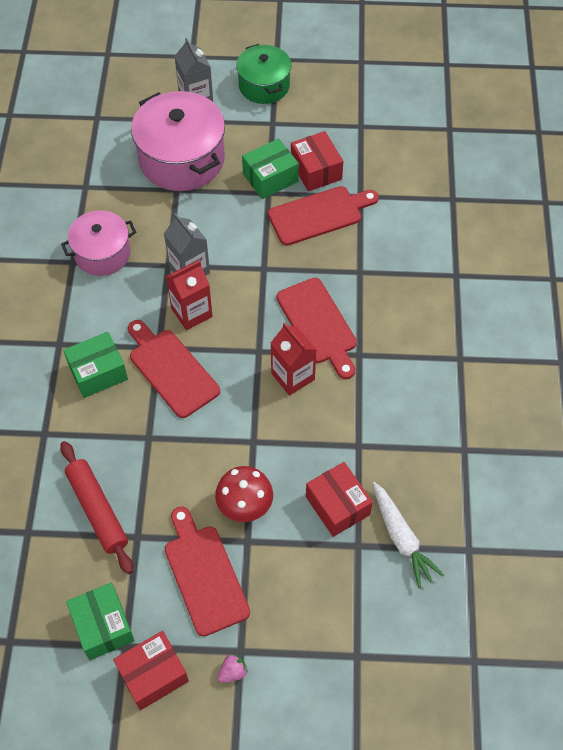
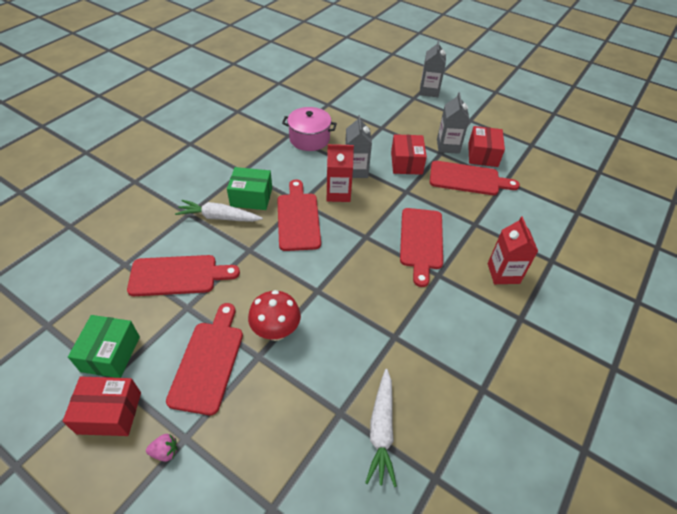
camera: 30 degrees right, 10 degrees down
(82, 418) = (218, 217): none -> white carrot
(97, 510) = (178, 275): red rolling pin -> red cutting board
(182, 159) = (397, 114): pink pot -> none
(264, 85) = (478, 101): green pot -> none
(270, 178) = (448, 146): green box -> grey carton
(293, 376) = (378, 264): red carton -> red carton (503, 273)
(337, 505) = (346, 371): red box -> red box (406, 163)

